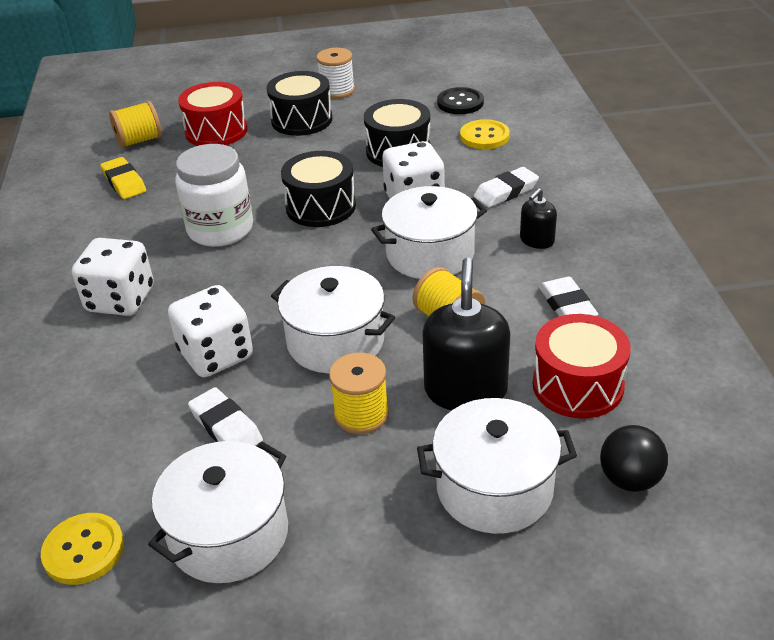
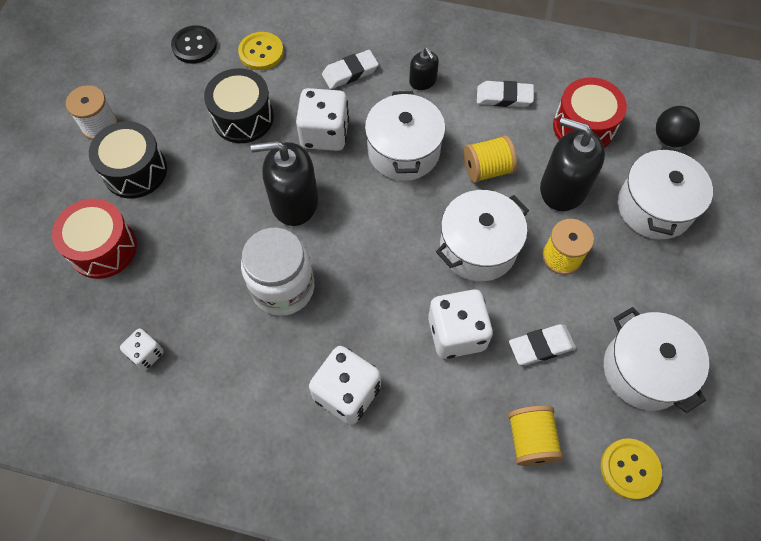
camera: 70 degrees left, 25 degrees up
(124, 182) = (146, 354): yellow eraser -> white dice
(139, 141) = (70, 323): yellow spool -> yellow spool (530, 440)
(321, 207) = (294, 201): black drum -> black soap dispenser
(506, 191) = (350, 72): white eraser -> white eraser turned 75 degrees clockwise

